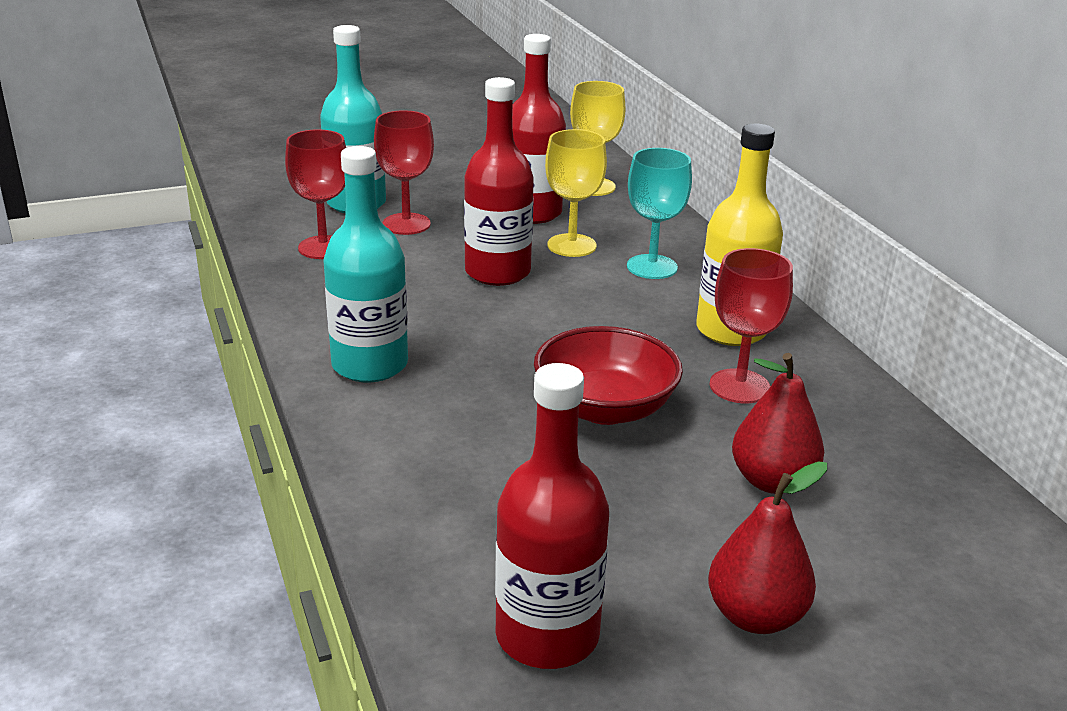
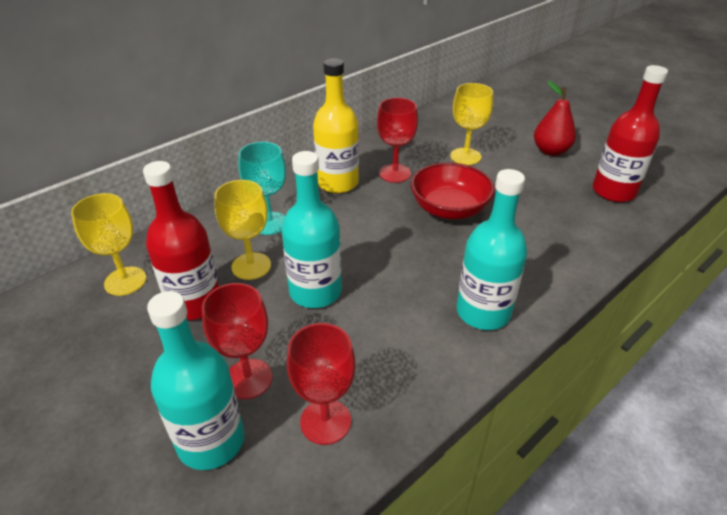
camera: 110 degrees left, 10 degrees up
(497, 272) = (315, 292): red bottle -> turquoise bottle
(772, 481) = (465, 156): red pear -> yellow goblet

